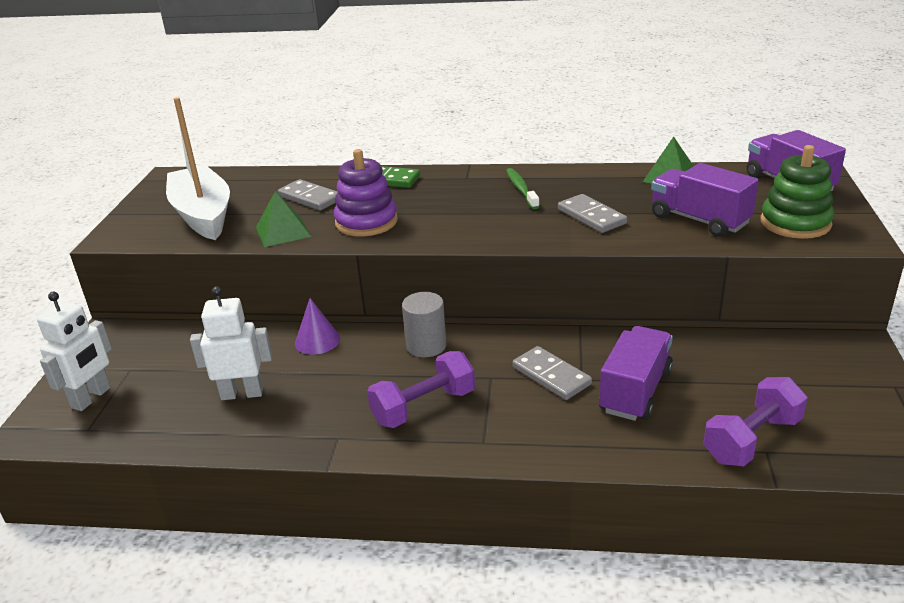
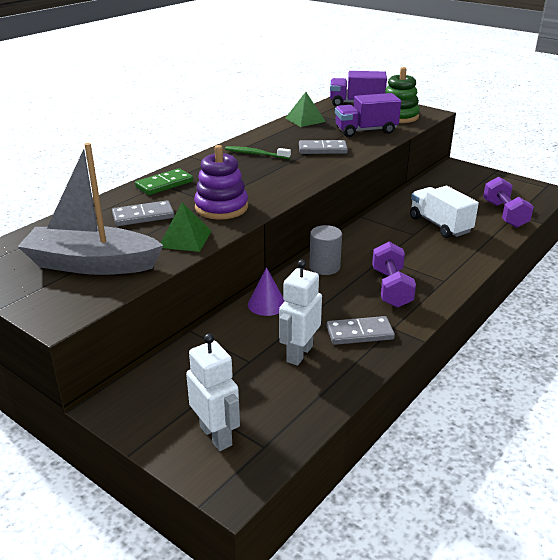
camera: 60 degrees left, 0 degrees up
(203, 215) = (92, 264): white boat -> grey boat
(551, 376) = (401, 241): grey domino -> grey domino (359, 333)
(635, 391) = (440, 225): purple truck -> white truck

